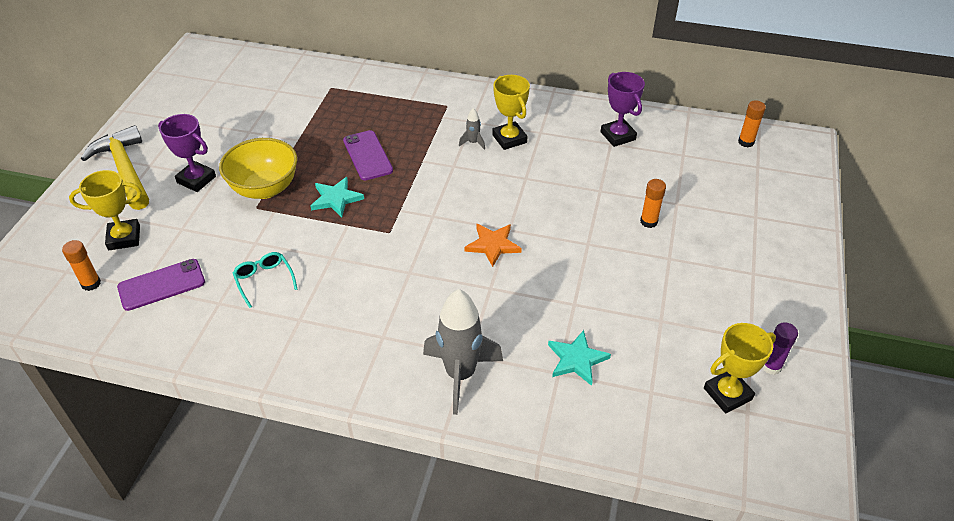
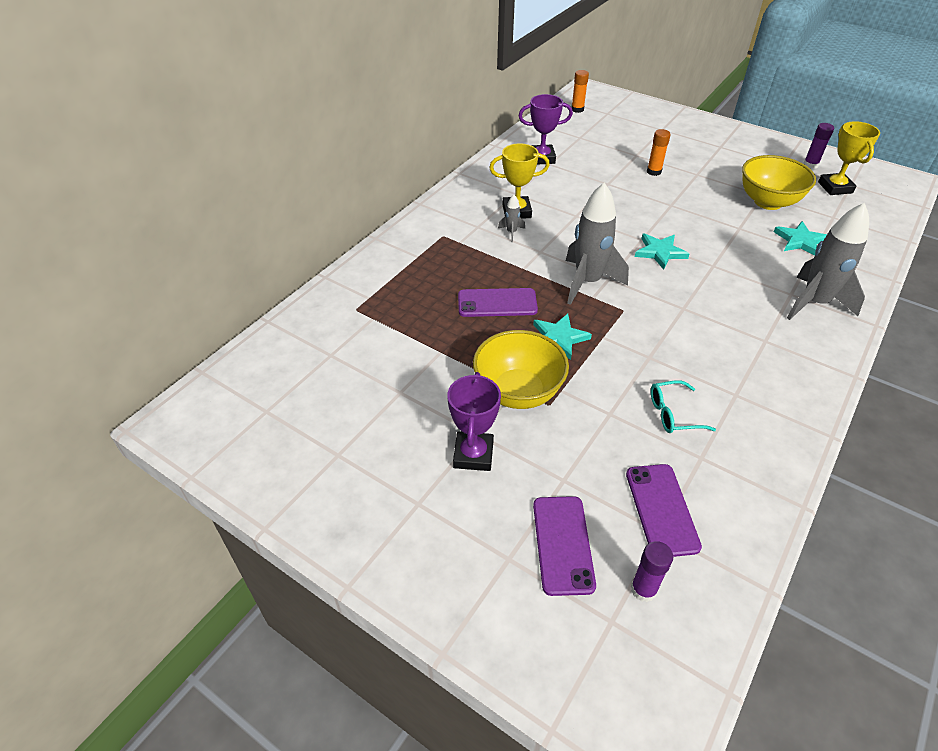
camera: 70 degrees left, 0 degrees up
(91, 283) = (643, 589): orange glue stick -> purple glue stick
(124, 238) = (562, 544): yellow trophy -> purple phone
(125, 169) = (413, 534): yellow hammer -> none
(196, 179) = (473, 454): purple trophy -> purple trophy turned 45 degrees counterclockwise
(420, 203) = (587, 282): none -> grey rocket
(492, 245) = (660, 252): orange star -> turquoise star
(646, 326) = (768, 202): none -> yellow bowl

